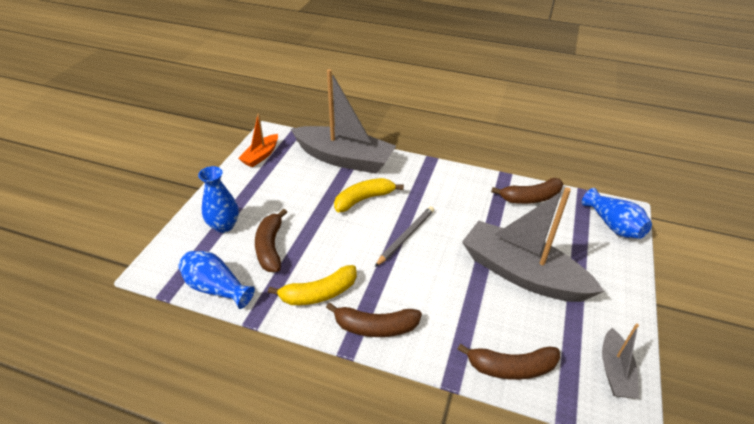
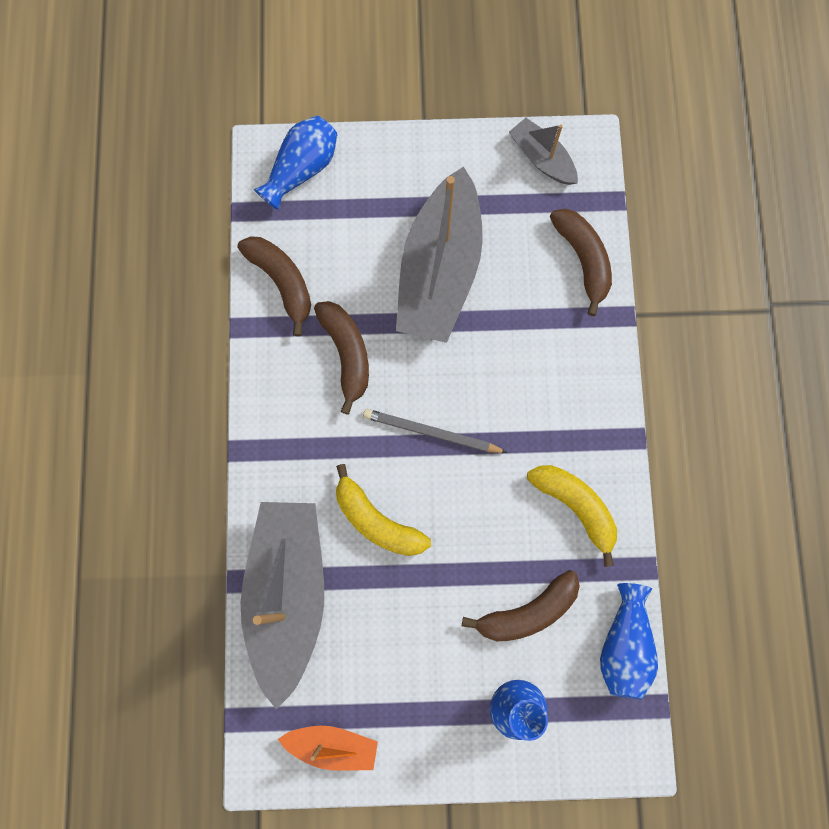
camera: 110 degrees left, 35 degrees up
(375, 327) = (594, 419): brown banana -> brown banana (347, 354)
(615, 371) = (542, 158): grey boat -> grey boat turned 120 degrees counterclockwise

